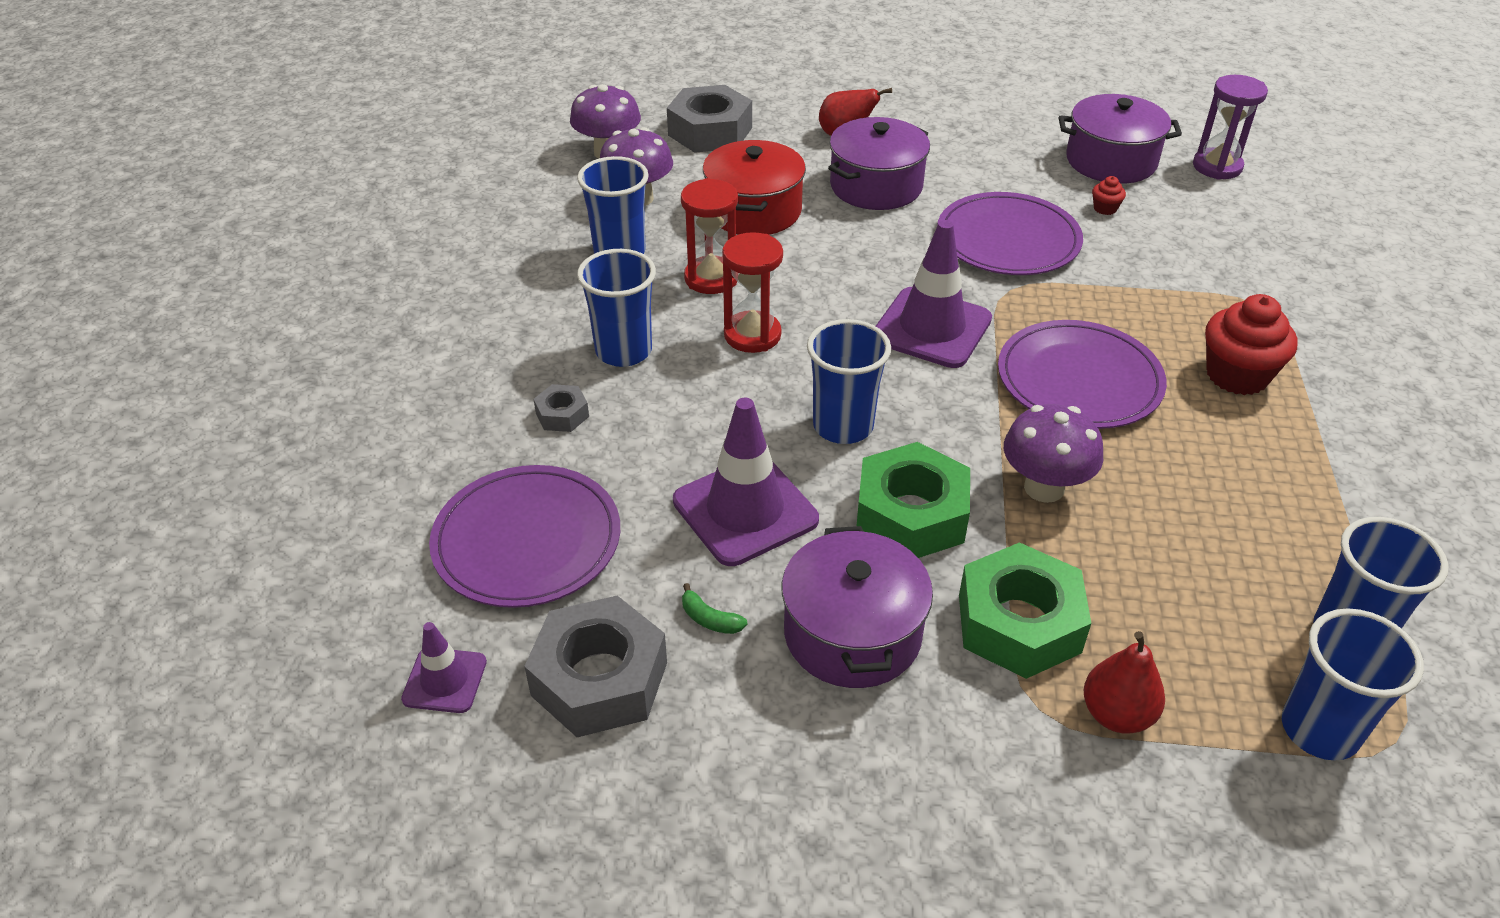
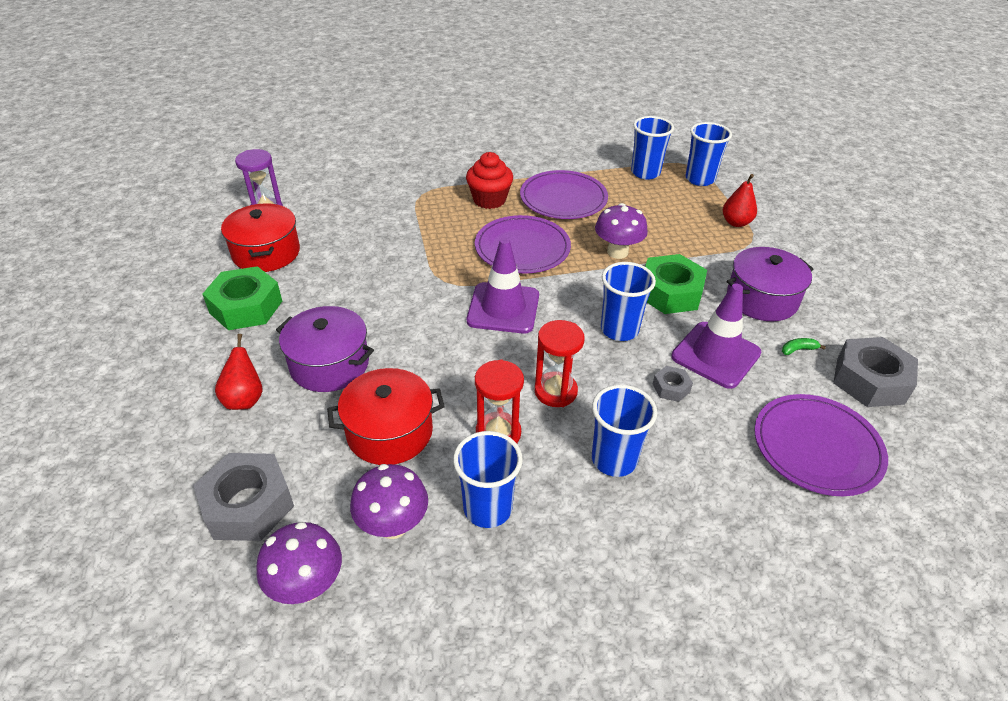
camera: 110 degrees left, 0 degrees up
(444, 680) = (933, 445): purple traffic cone -> none
(562, 415) = (702, 472): grey nut -> grey nut (671, 388)
(710, 619) = (798, 349): green banana -> green banana turned 120 degrees counterclockwise
(1008, 239) = (386, 288): purple plate -> purple plate (563, 198)
(1019, 623) = (711, 251): green nut -> green nut (246, 307)
(1105, 208) = (333, 251): red cupcake -> none
(1111, 161) = (266, 253): purple pot -> red pot

